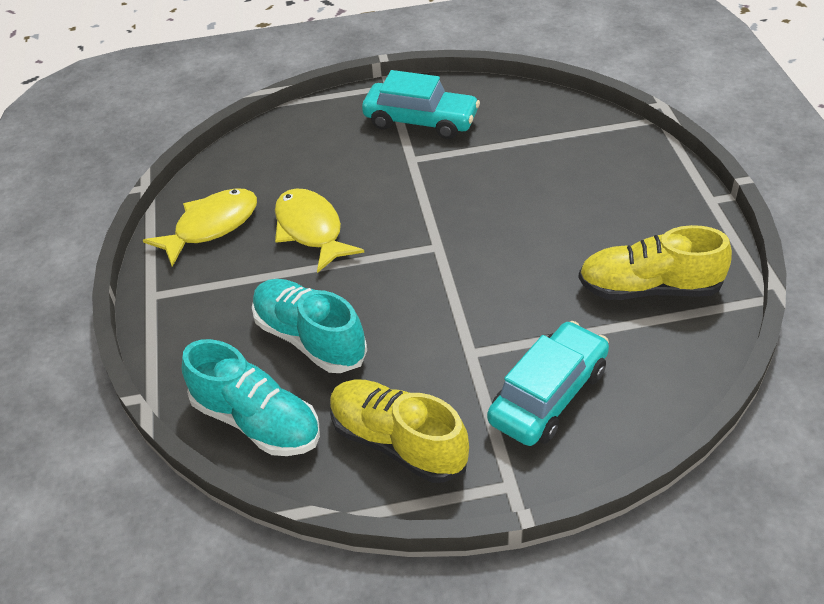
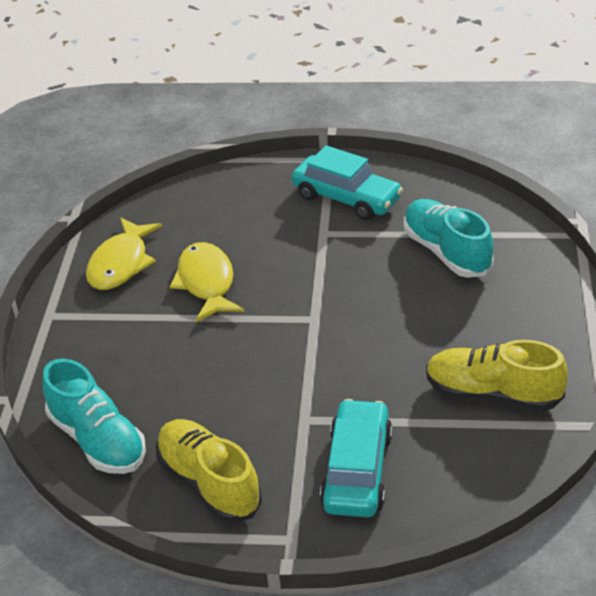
camera: 15 degrees right, 5 degrees down
(211, 226) = (121, 263): yellow fish -> yellow fish turned 135 degrees clockwise
(310, 339) = (168, 379): turquoise shoe -> turquoise shoe (446, 252)
(548, 395) = (357, 470): turquoise car -> turquoise car turned 45 degrees counterclockwise

